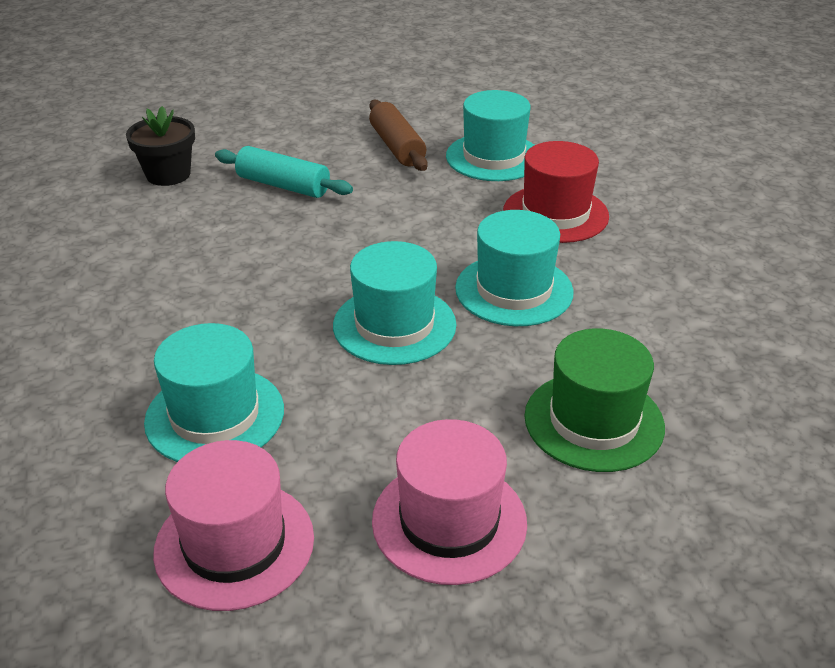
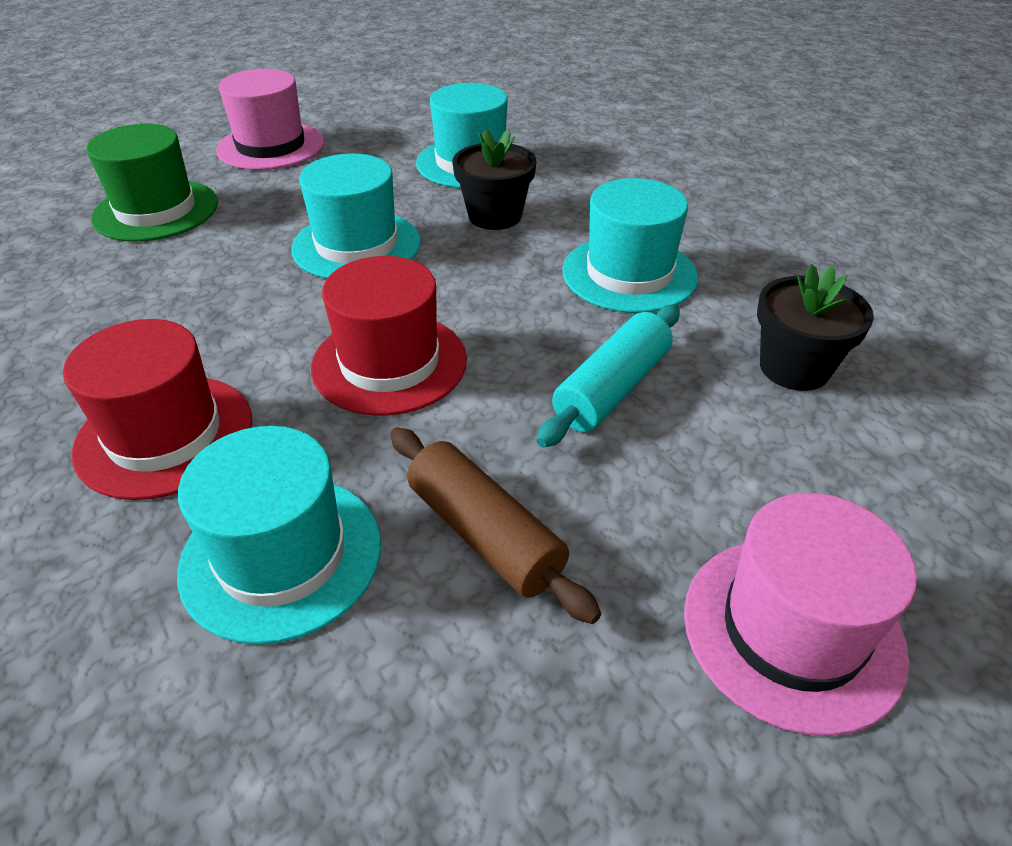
camera: 160 degrees right, 5 degrees up
(234, 544) = (405, 119): pink hat -> pink hat (792, 630)
(249, 329) = (495, 216): none -> black flower pot
(283, 185) = (612, 389): turquoise rolling pin -> turquoise rolling pin turned 60 degrees counterclockwise
(408, 225) = (389, 363): none -> red hat
(514, 290) = (230, 304): turquoise hat -> turquoise hat (629, 274)

